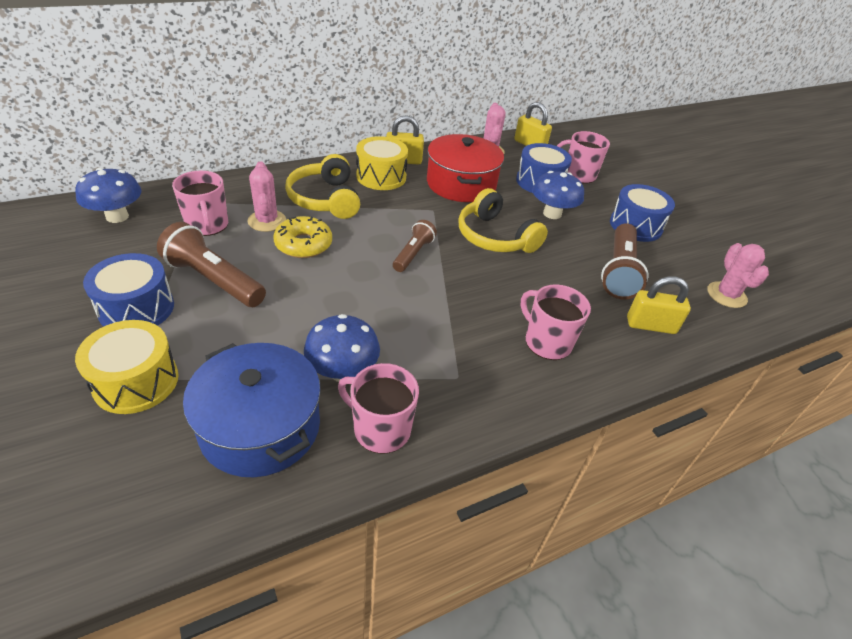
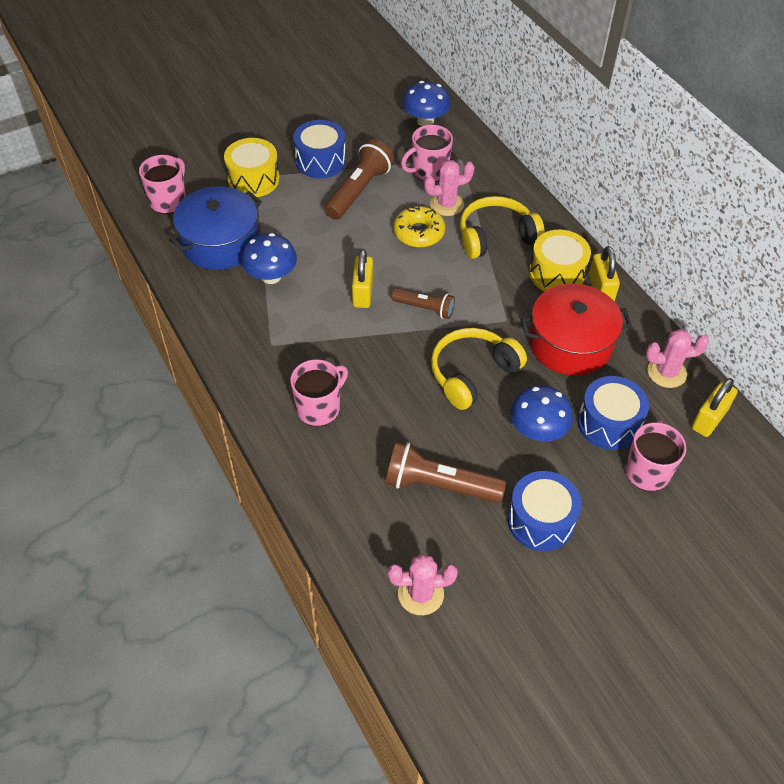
camera: 90 degrees right, 10 degrees up
(380, 429) = (220, 302): pink mug -> pink mug (168, 200)
(650, 325) = (355, 500): yellow padlock -> yellow padlock (362, 293)

